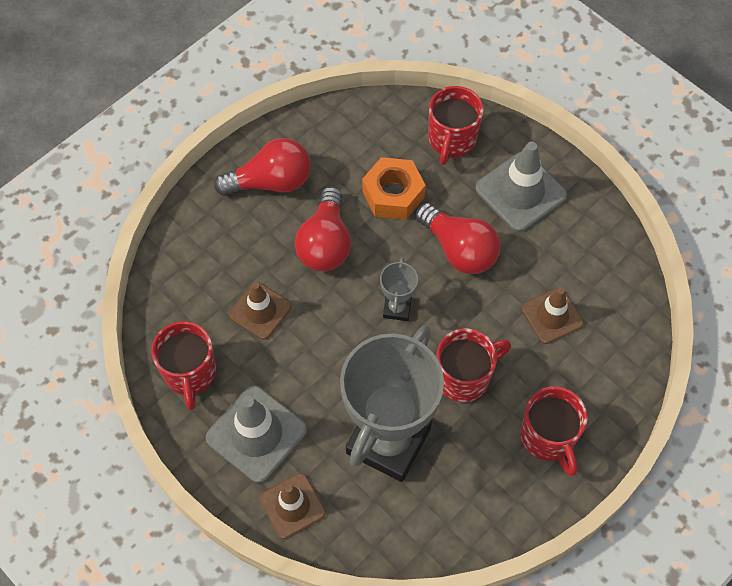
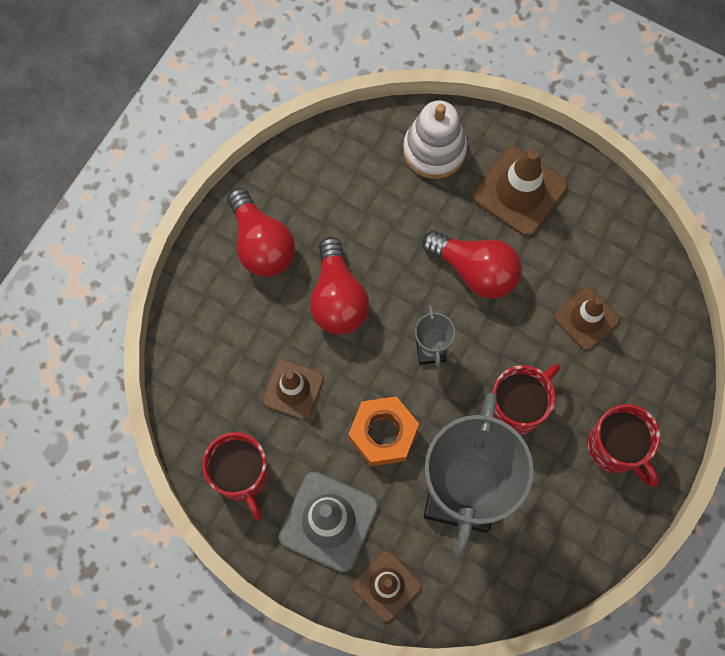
camera: 15 degrees left, 10 degrees up
(271, 182) = (261, 244): red light bulb -> red light bulb turned 90 degrees clockwise
(393, 194) = (391, 226): orange nut -> orange nut (383, 433)
(452, 140) = (434, 150): red mug -> white stacking toy
(520, 192) = (519, 191): grey traffic cone -> brown traffic cone

